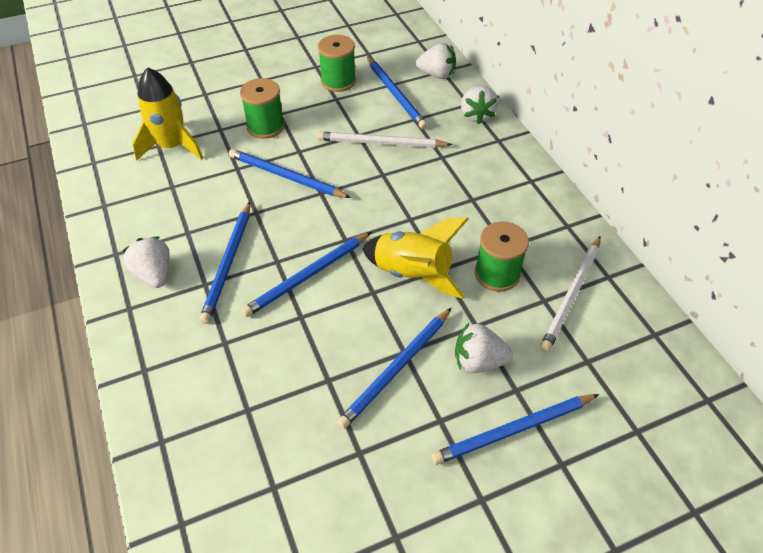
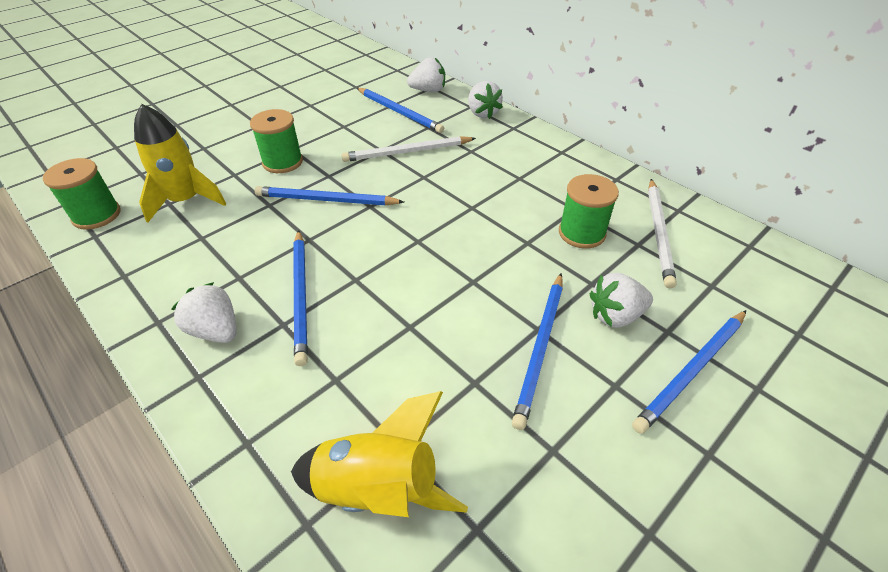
camera: 20 degrees left, 5 degrees down
(307, 276) = (396, 285): blue pencil -> none
(338, 81) = (338, 112): green spool -> green spool (96, 215)
(413, 274) = (503, 254): yellow rocket -> yellow rocket (379, 488)

